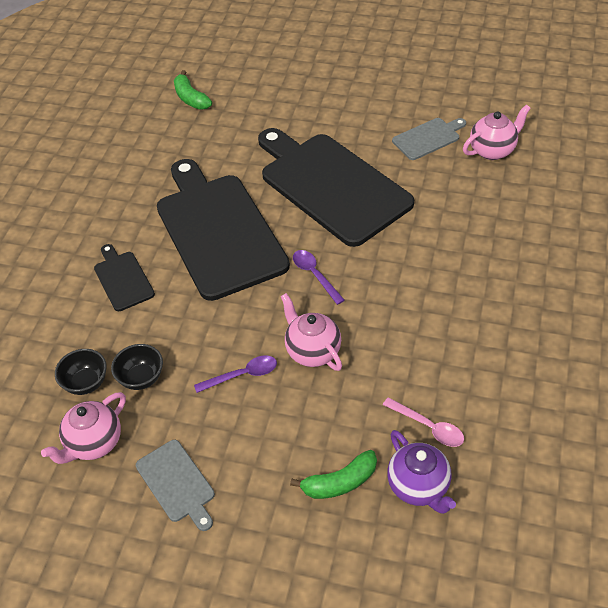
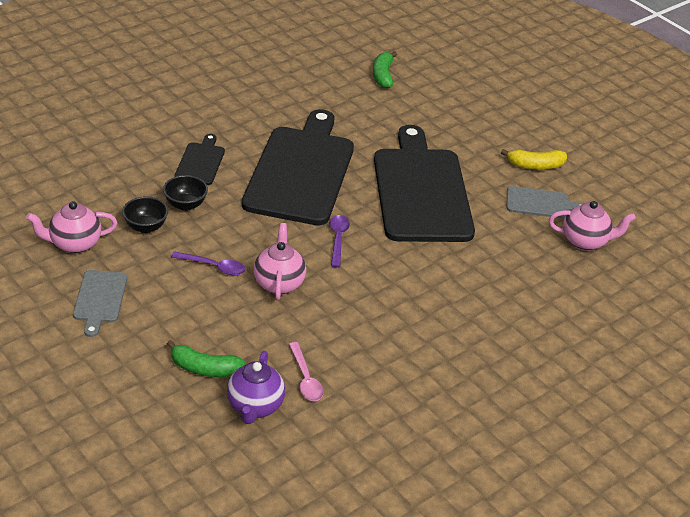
camera: 30 degrees right, 10 degrees down
(86, 383) = (108, 208): black bowl -> black bowl (185, 205)
(390, 107) = (535, 166): none -> yellow banana

